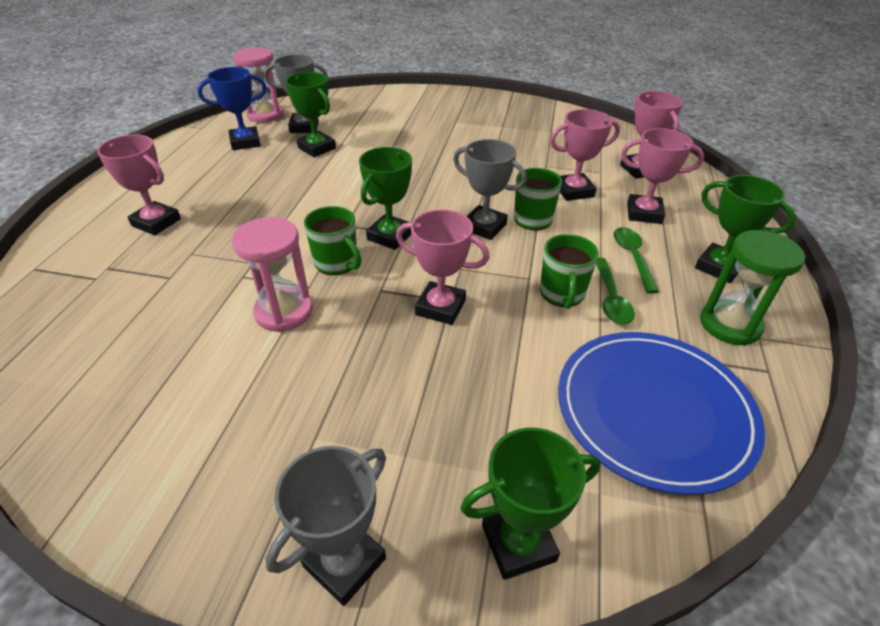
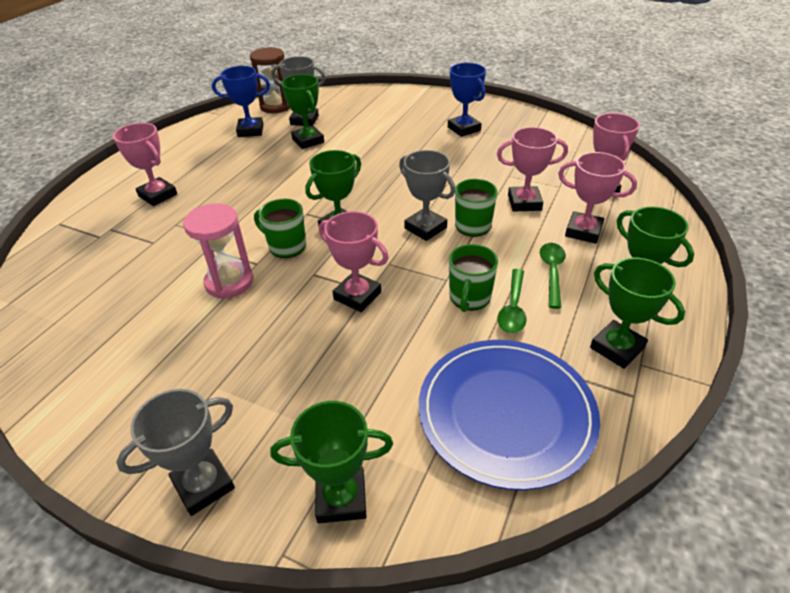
camera: 15 degrees right, 0 degrees up
(265, 115) = (276, 106): pink hourglass -> brown hourglass
(337, 263) = (286, 246): green mug -> green mug turned 150 degrees clockwise
(481, 124) = (464, 129): none -> blue trophy
(729, 325) = (617, 348): green hourglass -> green trophy

